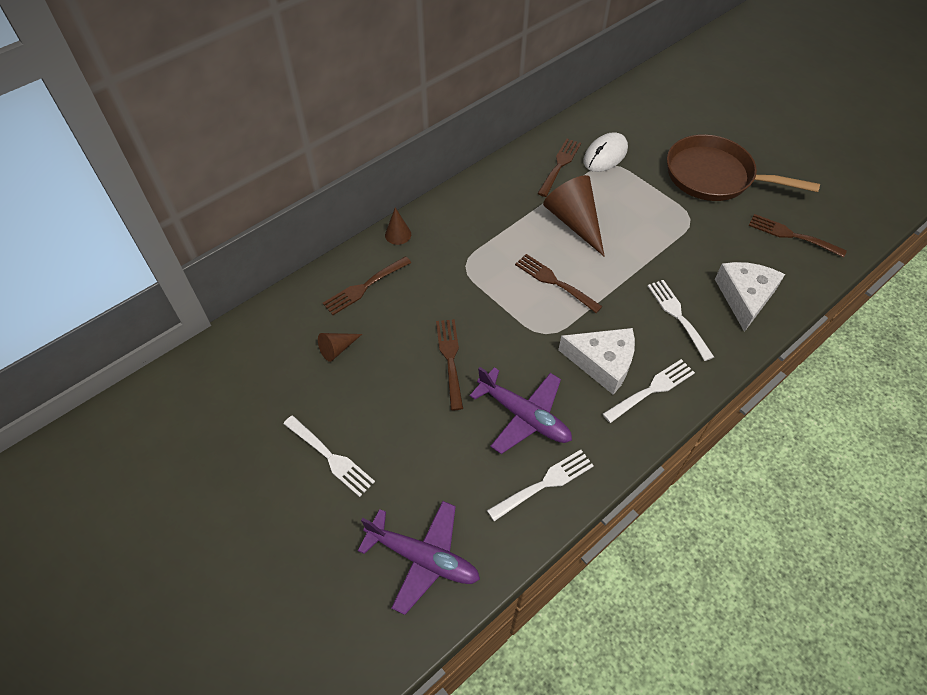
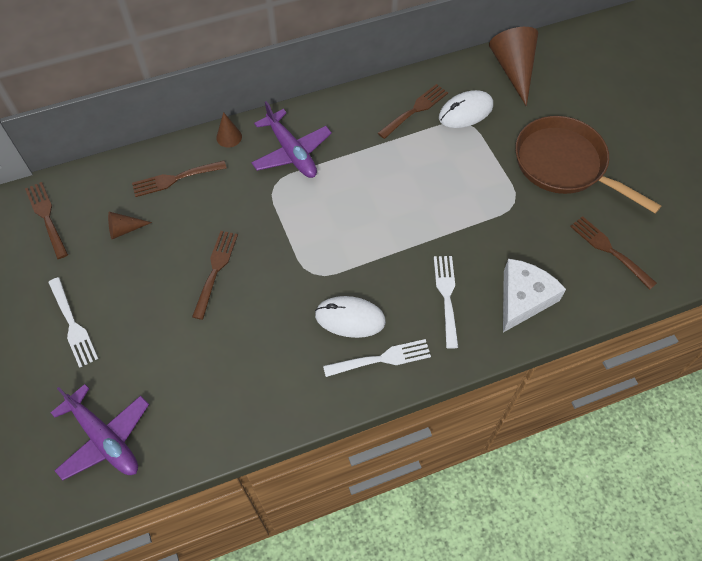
camera: 20 degrees right, 5 degrees up
(524, 416) = (253, 344): purple plane -> purple plane (291, 152)
(544, 484) = (238, 411): white fork -> none
(555, 282) = (348, 226): brown fork -> brown fork (47, 217)
(574, 222) = (398, 172): brown cone -> brown cone (513, 70)
(602, 363) = (350, 318): white cheese -> white mouse

